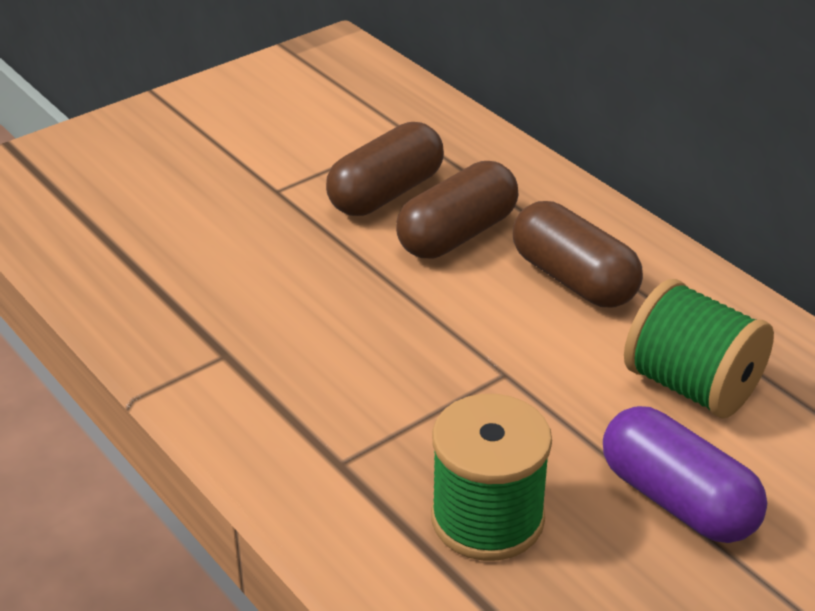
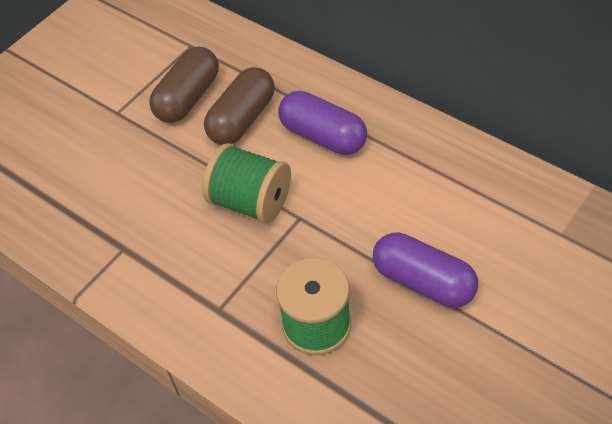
camera: 10 degrees left, 15 degrees up
(573, 279) = (323, 136): brown capsule -> purple capsule
(691, 386) = (412, 198): green spool -> green spool (250, 202)

